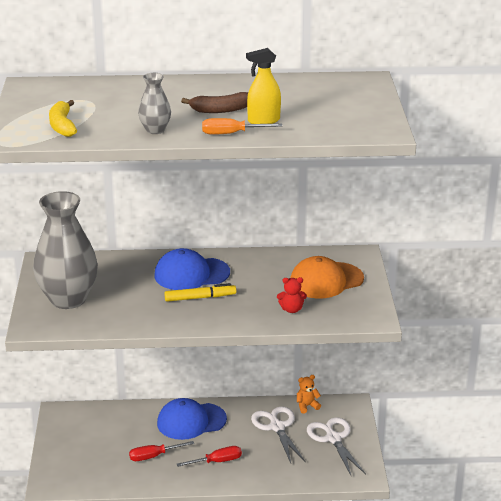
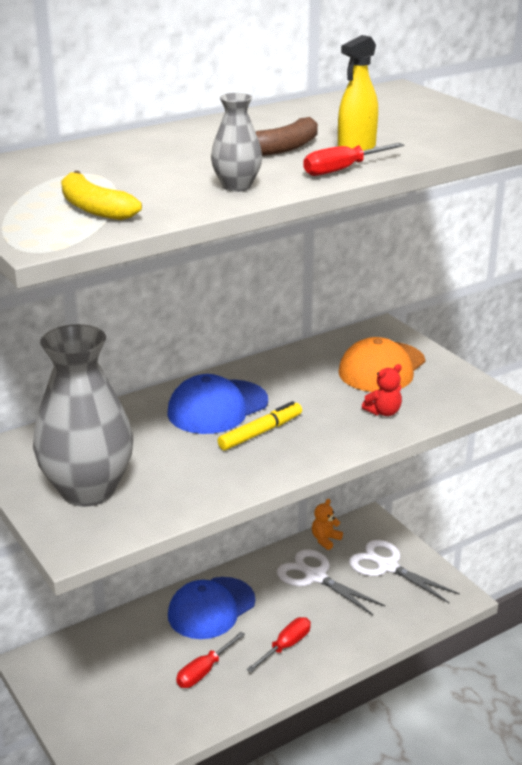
camera: 30 degrees left, 0 degrees up
(231, 134) = (342, 170): orange screwdriver -> red screwdriver

